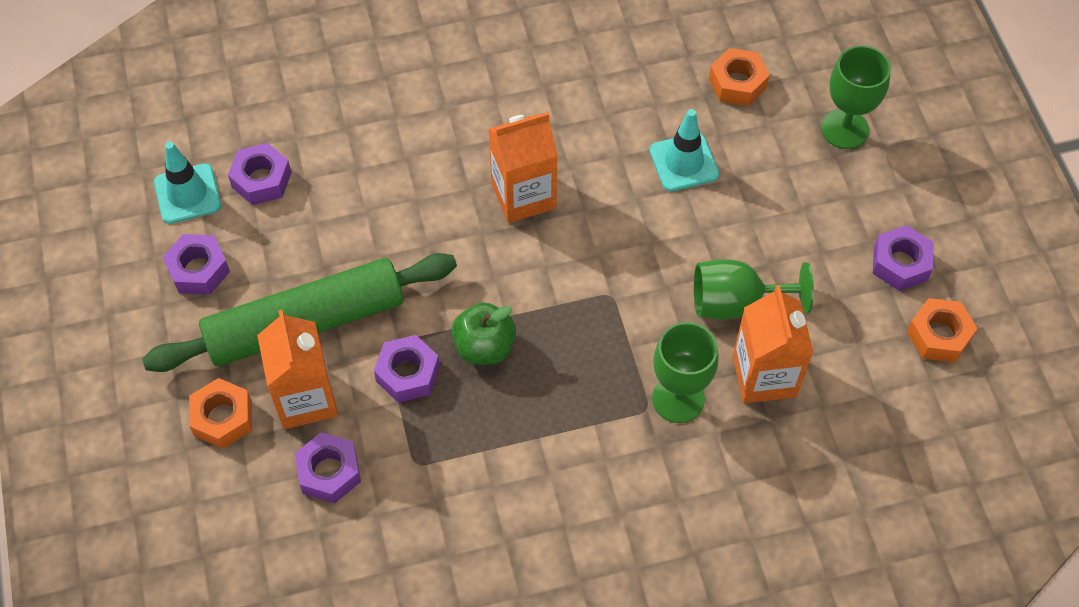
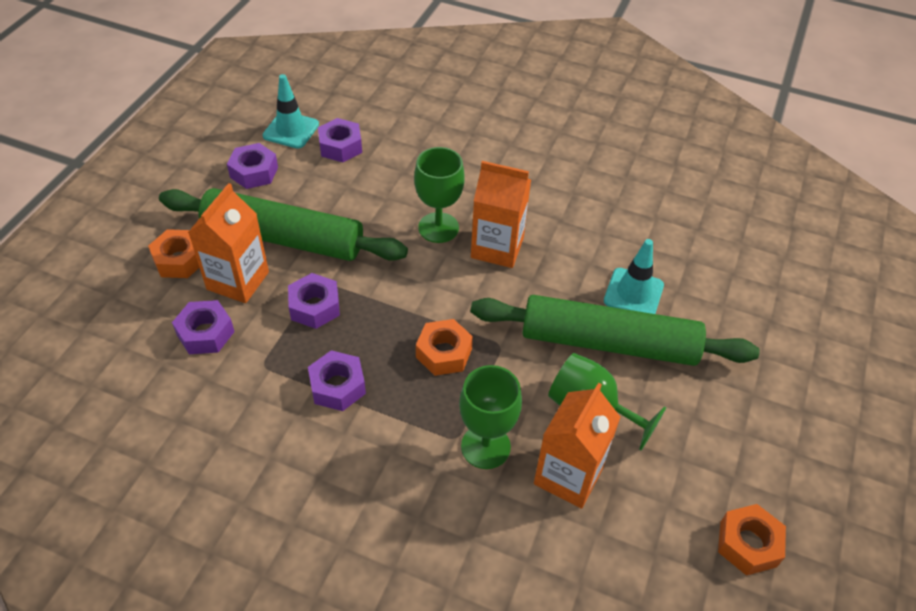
camera: 35 degrees right, 10 degrees down
(484, 347) = (380, 322): green apple -> none
(701, 228) = (608, 343): none -> green rolling pin
(737, 83) = (721, 266): orange nut -> orange nut (444, 353)
(844, 129) = (785, 343): green goblet -> green goblet (438, 228)
(900, 263) = (756, 467): purple nut -> purple nut (337, 386)

